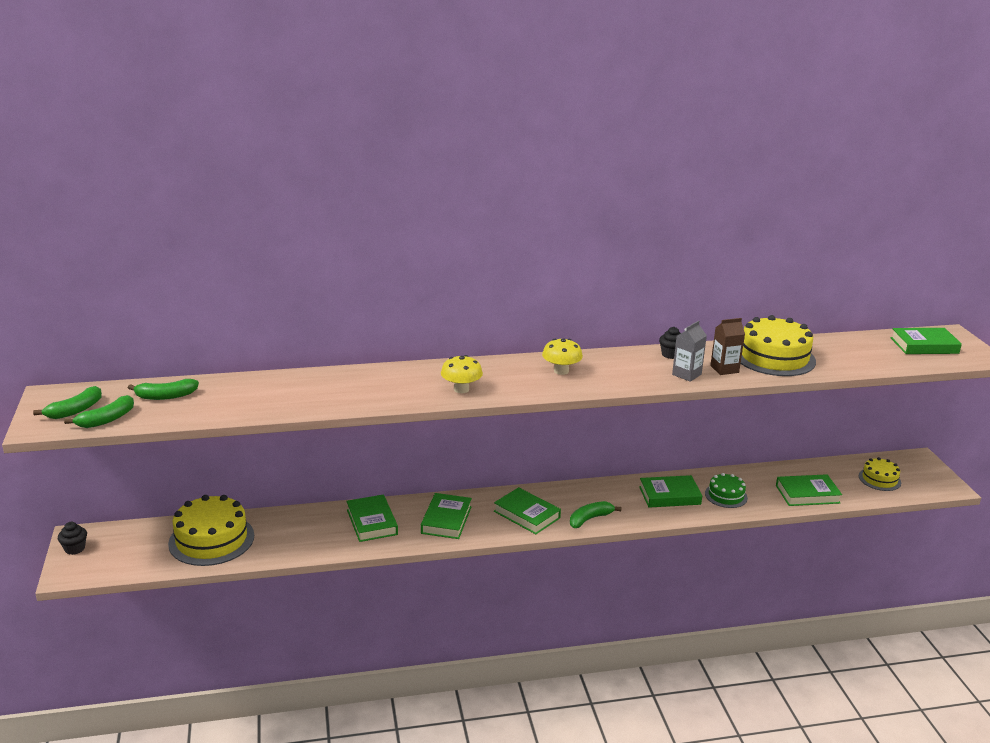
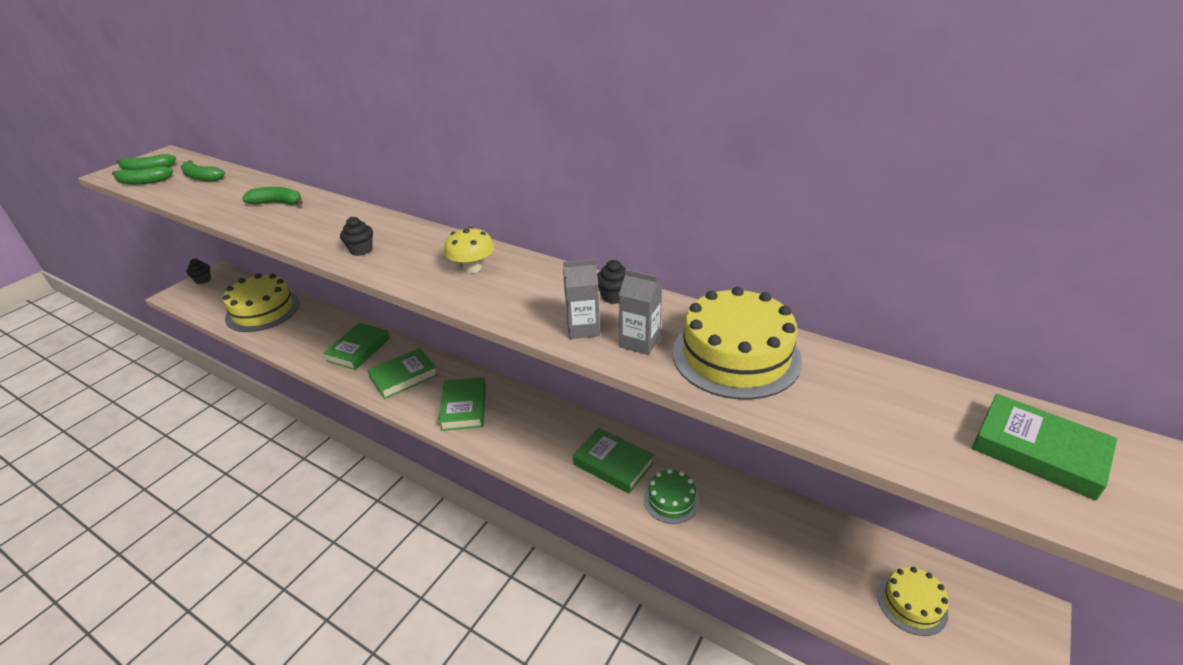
camera: 45 degrees right, 10 degrees up
(461, 389) = (361, 250): yellow mushroom -> black cupcake
(589, 519) = (504, 443): green banana -> green banana (277, 203)
(724, 369) = (640, 342): brown carton -> grey carton
(807, 494) = (773, 560): green book -> none

